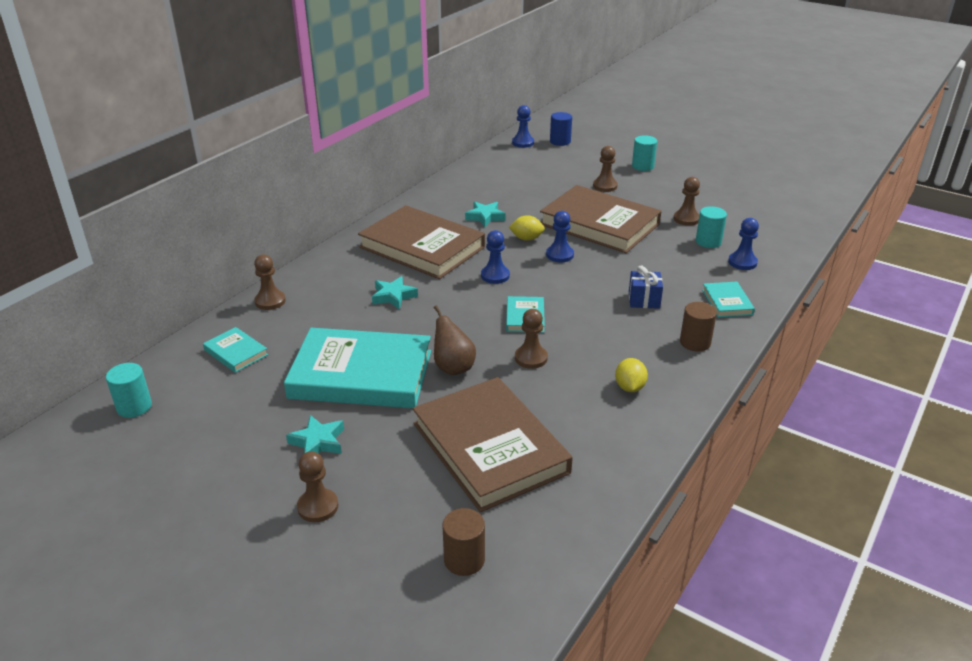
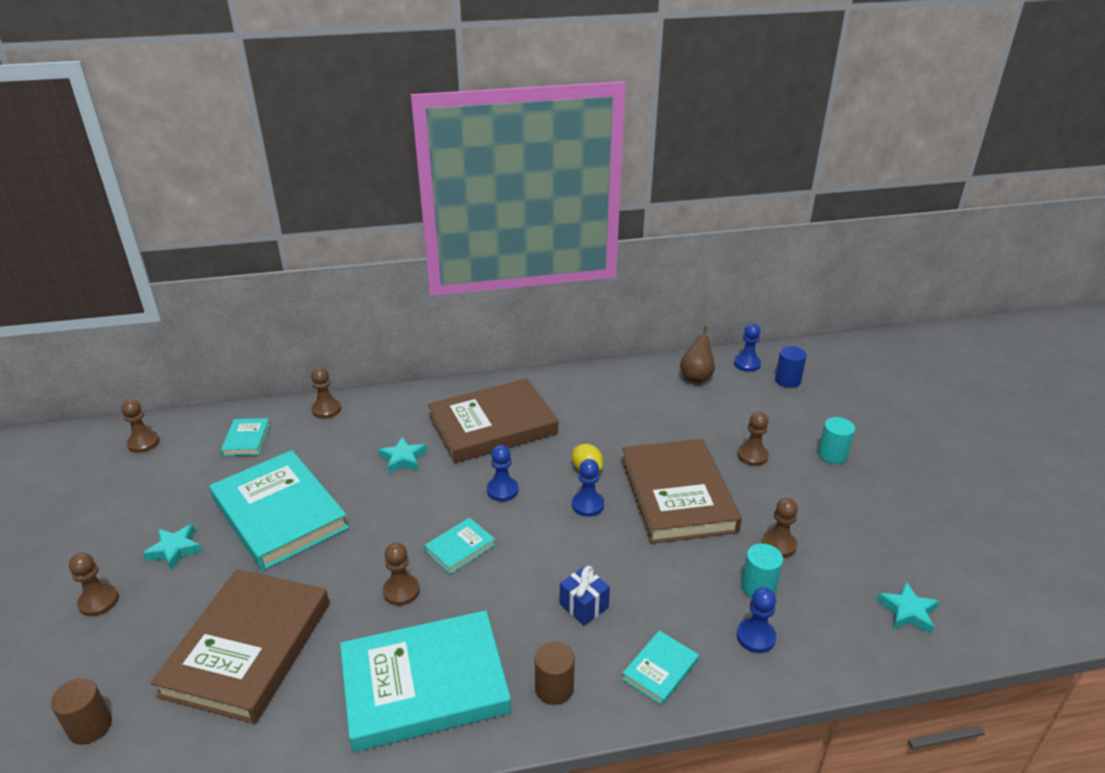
camera: 45 degrees right, 0 degrees up
(134, 407) = (143, 443): turquoise cylinder -> brown pawn
(422, 247) = (493, 426): brown book -> brown book turned 75 degrees clockwise
(453, 367) = (339, 555): brown pear -> brown pear (696, 377)
(485, 217) = (587, 425): turquoise star -> turquoise star (907, 612)
(629, 387) = (424, 685): yellow lemon -> turquoise book

